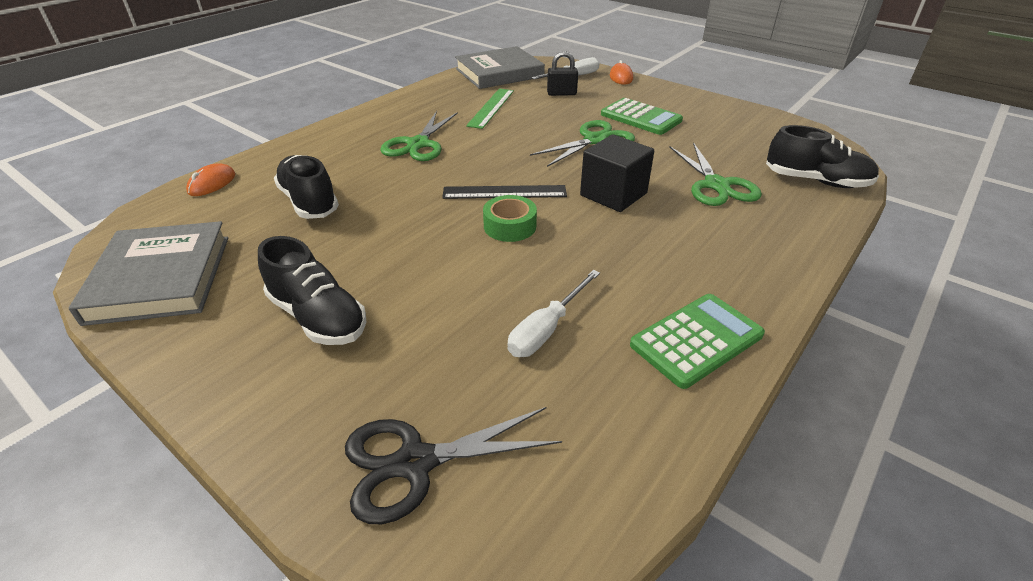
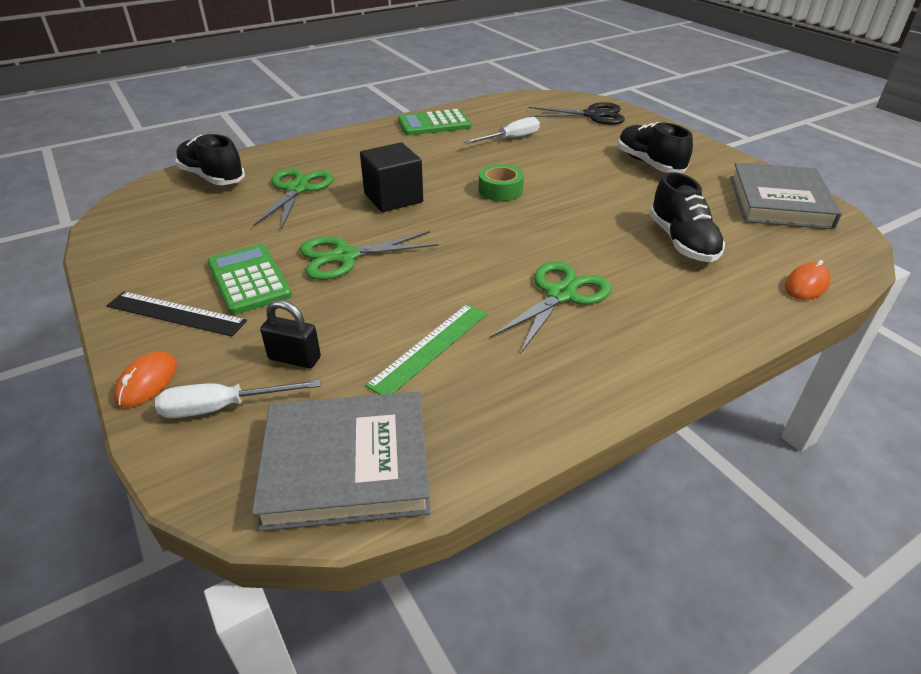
camera: 160 degrees left, 0 degrees up
(504, 192) = (488, 217): black ruler -> black ruler (176, 313)

